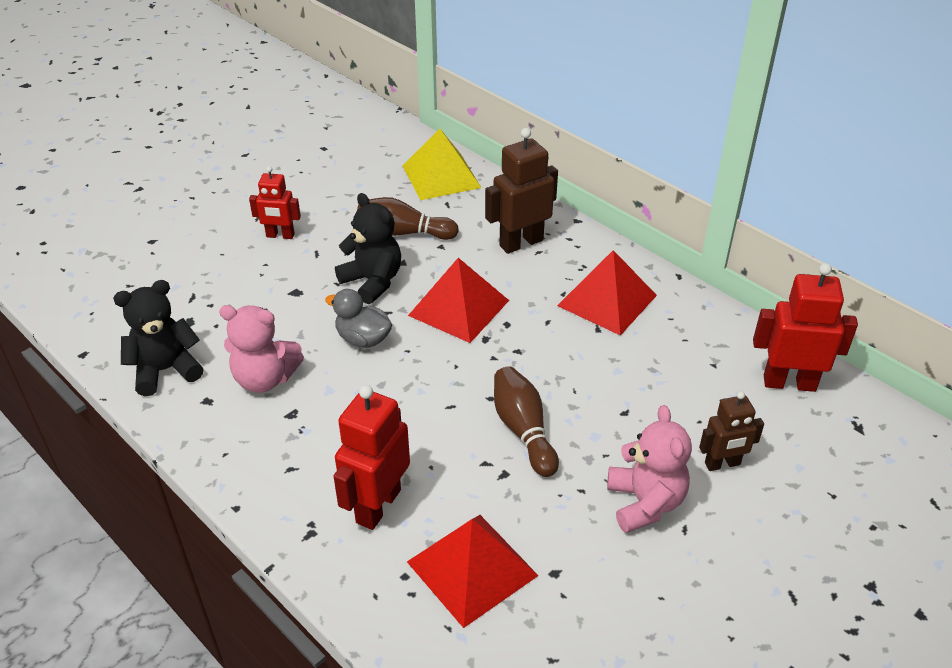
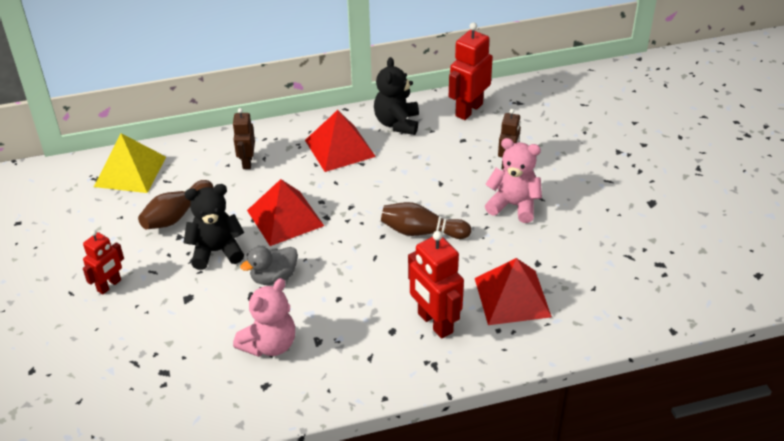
camera: 60 degrees left, 0 degrees up
(165, 370) = (210, 402): black teddy bear -> black teddy bear (397, 123)
(521, 243) = (247, 162): brown robot -> brown robot, size x0.63

